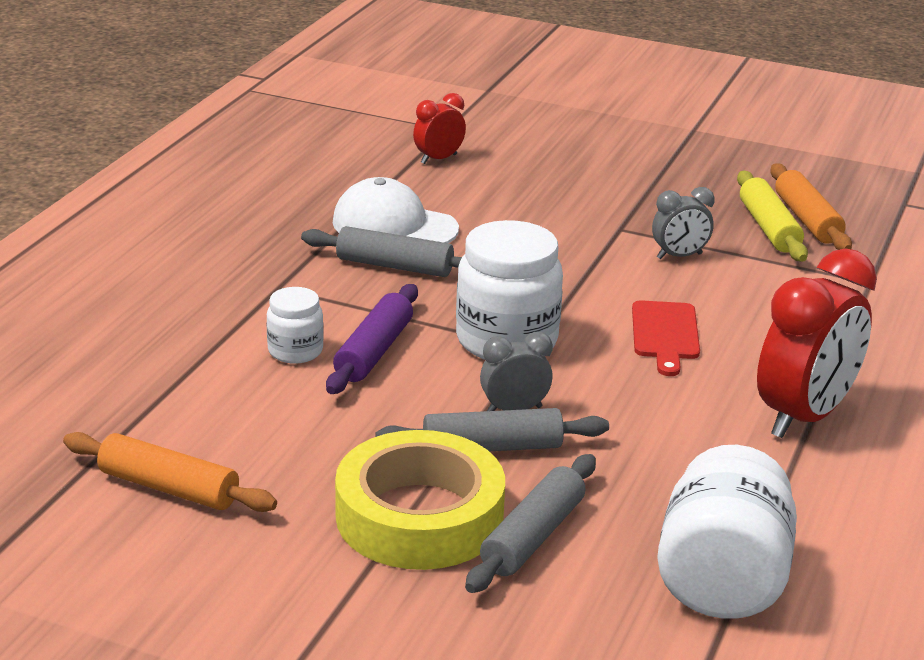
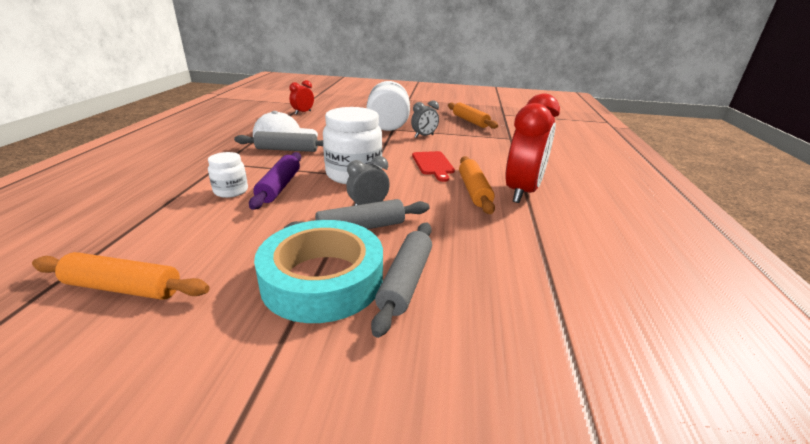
camera: 15 degrees left, 0 degrees up
(419, 516) = (322, 279): yellow tape -> turquoise tape
(714, 403) = (474, 191): none -> orange rolling pin
(721, 580) = (541, 291): white jar -> white jar (388, 125)
(768, 228) = (456, 124): yellow rolling pin -> none

